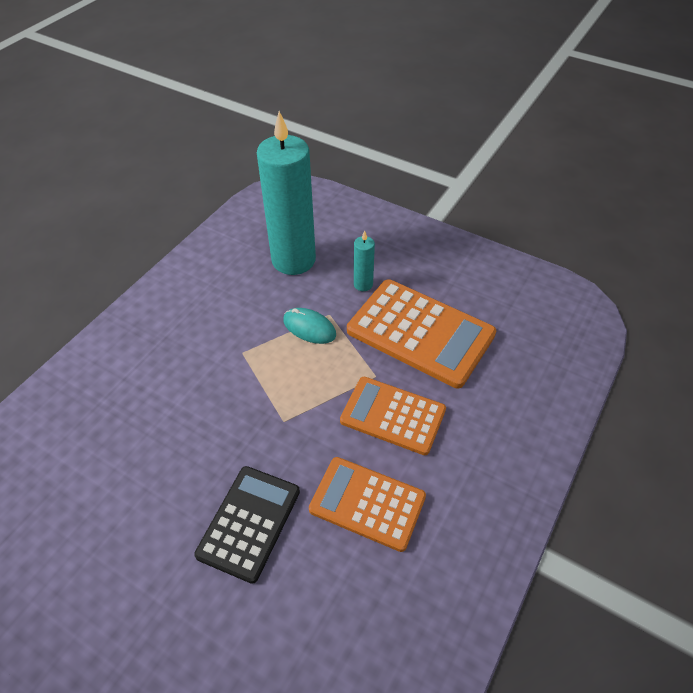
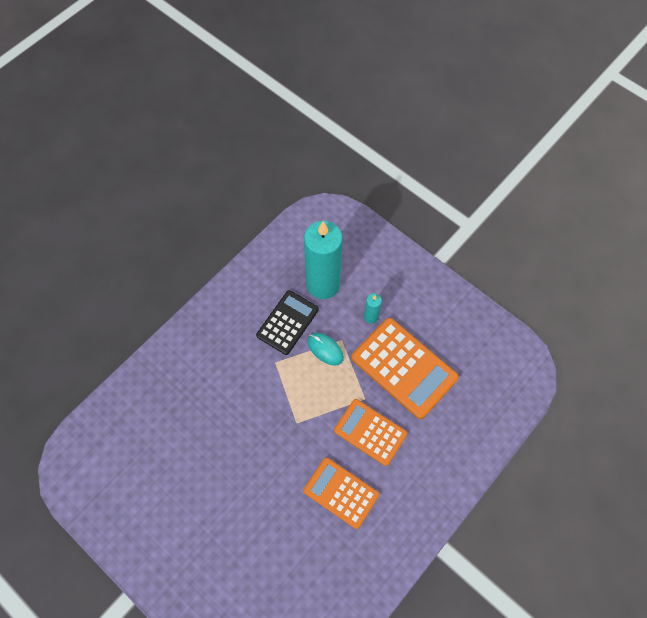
camera: 10 degrees right, 15 degrees up
(249, 522) = (265, 492): black calculator -> black calculator (287, 322)

